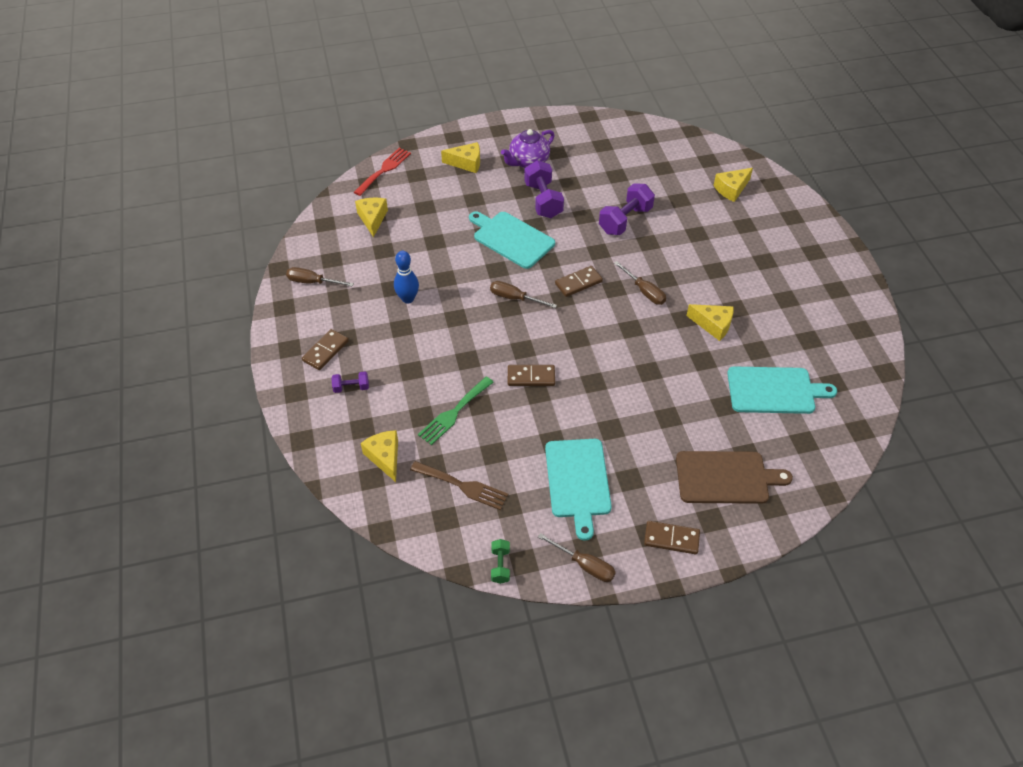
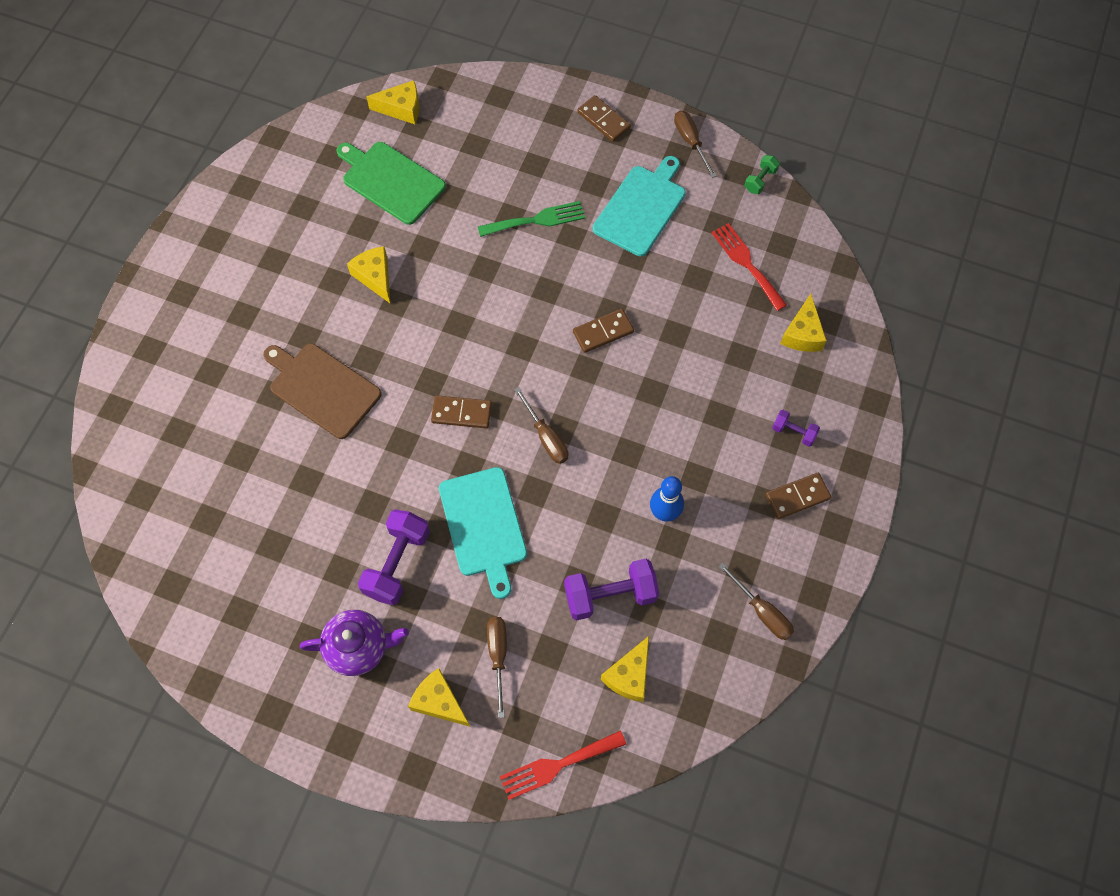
camera: 145 degrees left, 15 degrees up
(454, 413) = (706, 340): green fork -> green fork (536, 220)
(463, 486) = (746, 263): brown fork -> red fork
(531, 377) = (603, 332): brown domino -> brown domino turned 60 degrees counterclockwise
(625, 220) = (332, 466): purple dumbbell -> purple dumbbell (610, 595)
(644, 291) = (403, 358): brown screwdriver -> brown screwdriver (498, 656)
(726, 477) = (513, 138): brown cutting board -> brown cutting board (322, 388)
(731, 189) = (167, 431): yellow cheese -> yellow cheese (401, 108)
(774, 390) = (391, 181): turquoise cutting board -> green cutting board

